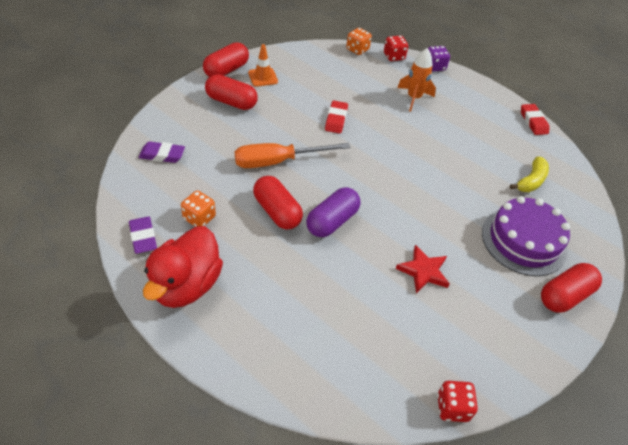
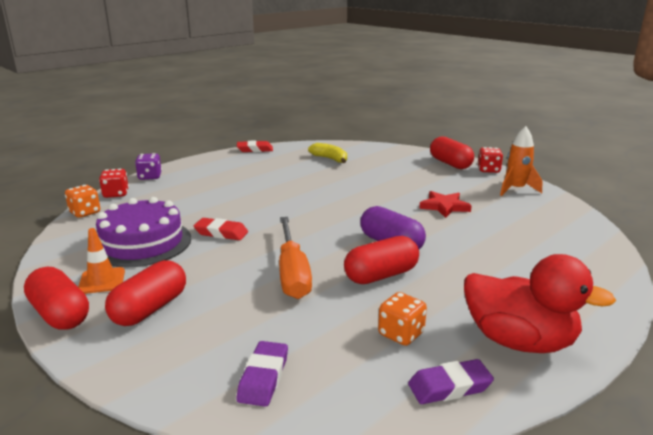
camera: 80 degrees left, 25 degrees down
(414, 98) = (199, 190): orange rocket -> orange rocket (515, 189)
(452, 407) = (574, 208): red dice -> red dice (488, 170)
(524, 241) = (399, 169): purple cake -> purple cake (142, 243)

